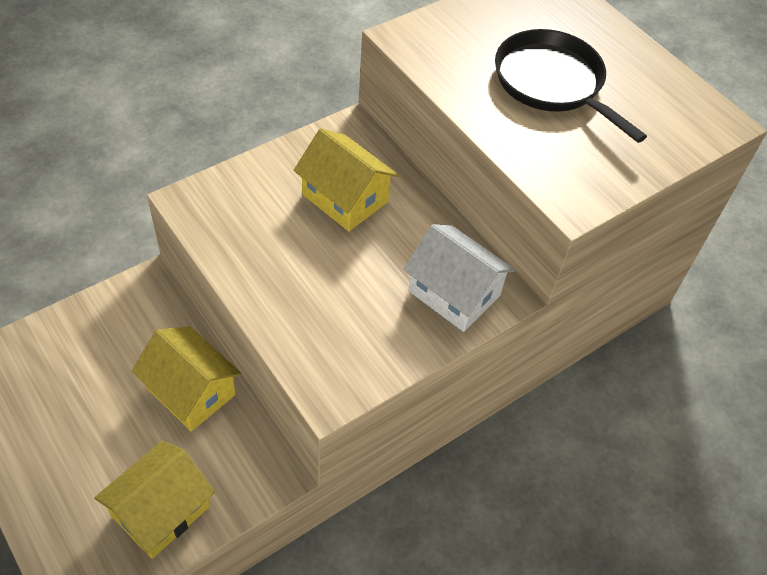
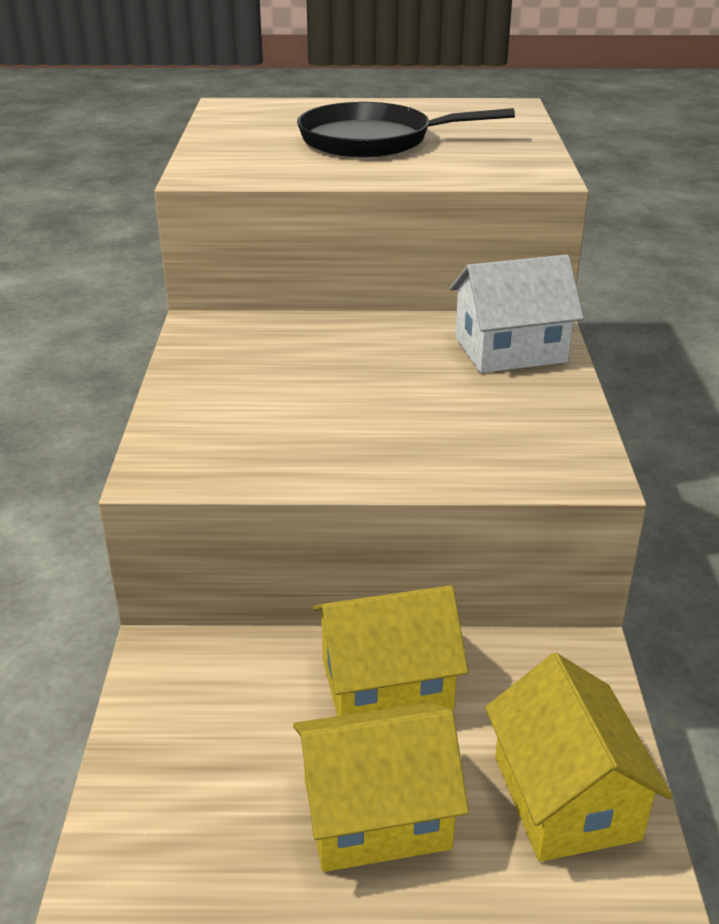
camera: 50 degrees left, 20 degrees down
(345, 198) = (300, 364): yellow house -> yellow house (376, 814)

